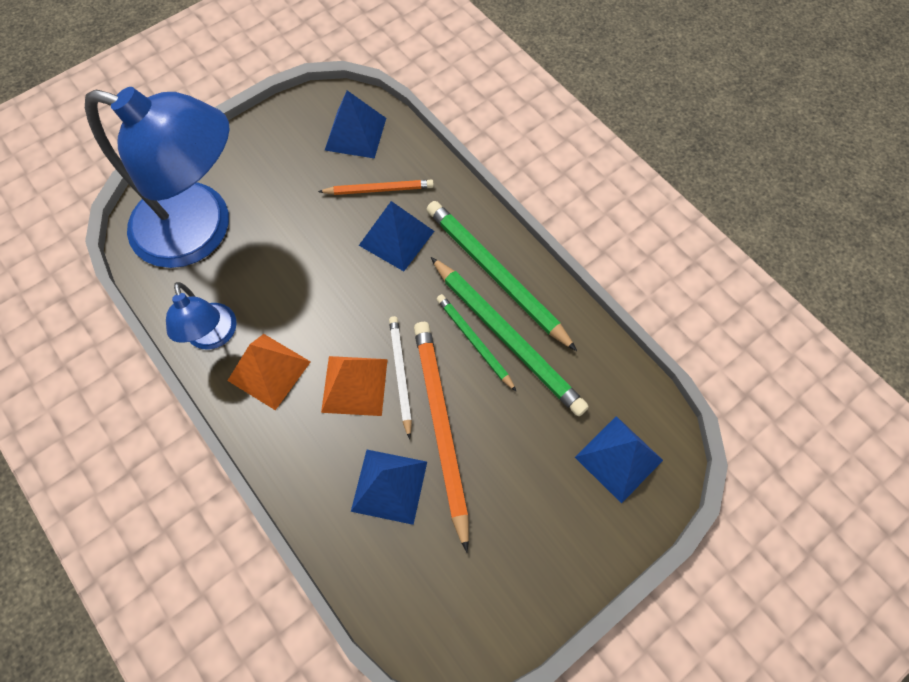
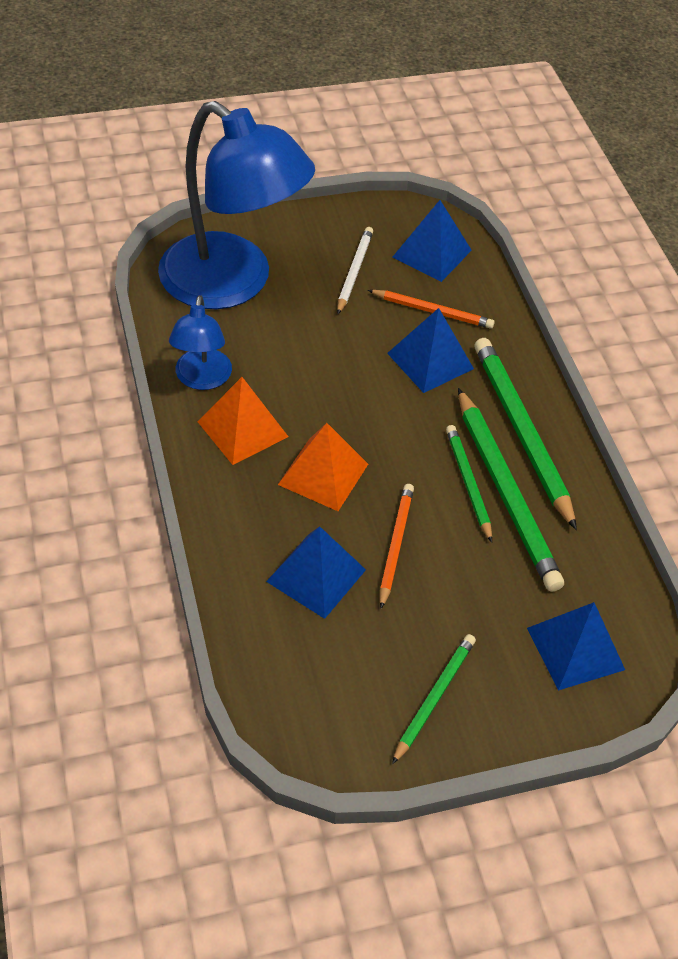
camera: 20 degrees right, 15 degrees down
(401, 374) = (375, 483): white pencil -> white pencil (354, 272)
(441, 427) = (395, 545): orange pencil -> orange pencil, size x0.57
(530, 557) = (434, 698): none -> green pencil

